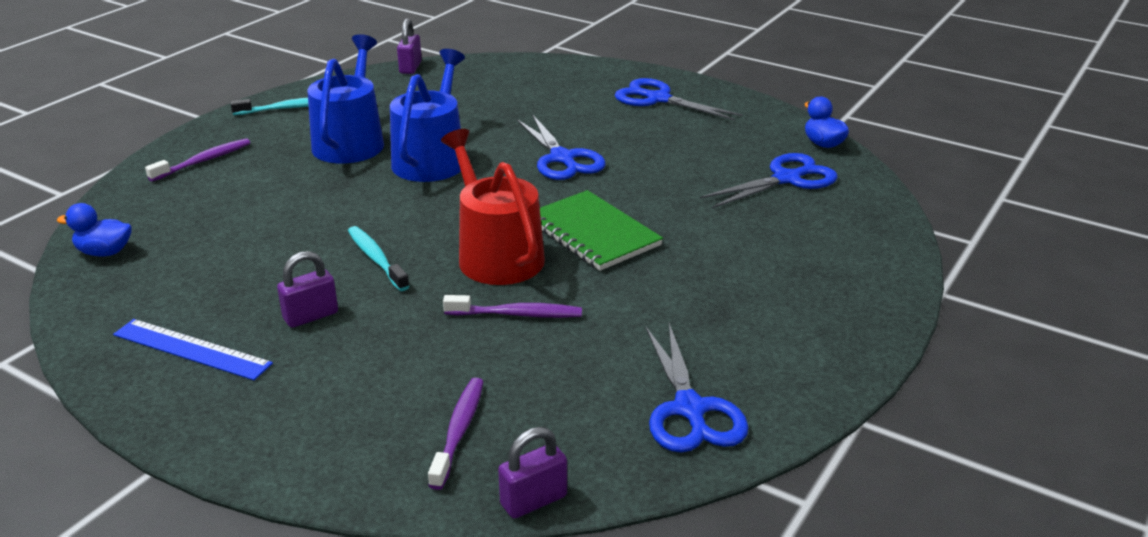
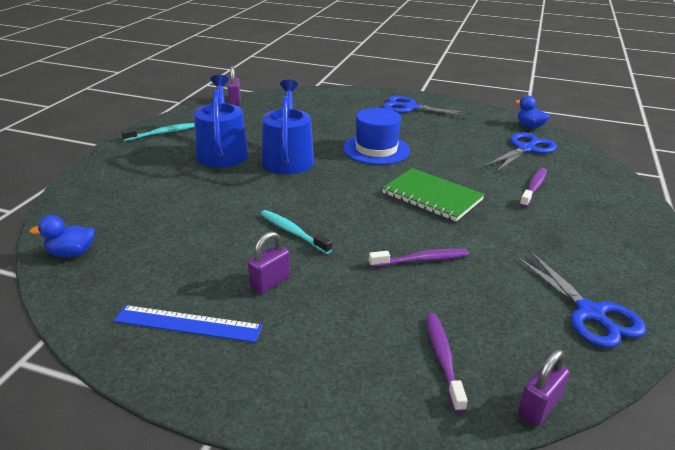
camera: 15 degrees left, 0 degrees up
(203, 161) = (118, 175): purple toothbrush -> purple toothbrush (534, 187)
(496, 254) = (377, 219): red watering can -> none
(562, 158) = (376, 149): blue scissors -> blue hat

